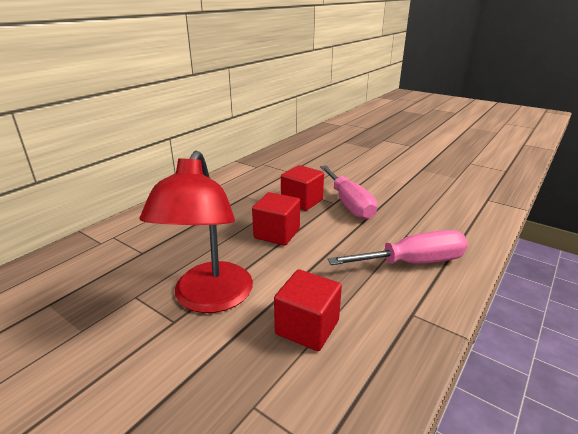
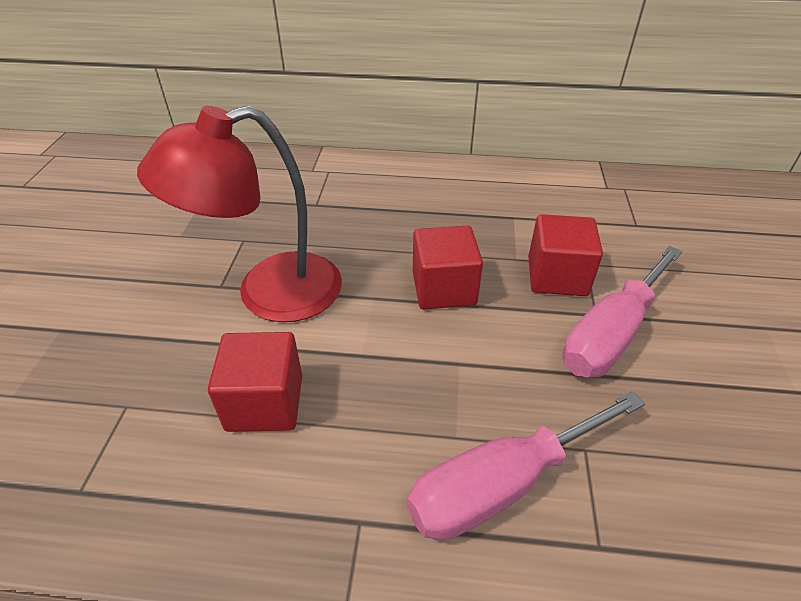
camera: 60 degrees right, 15 degrees up
(412, 262) = (502, 484): pink screwdriver -> pink screwdriver turned 105 degrees clockwise

